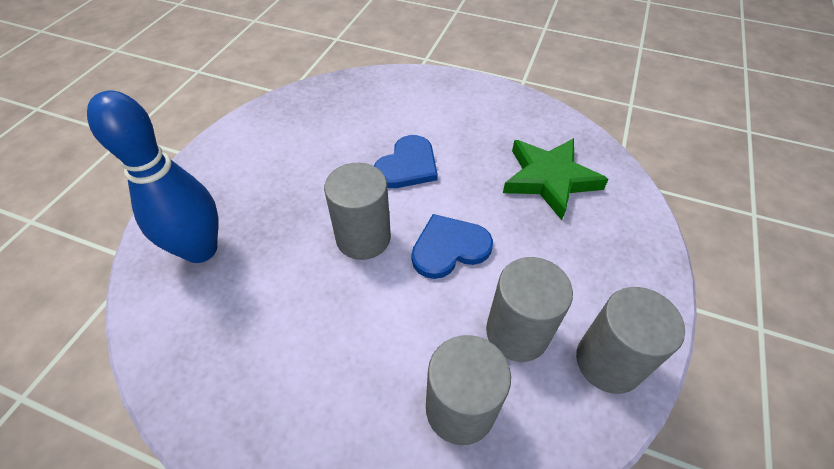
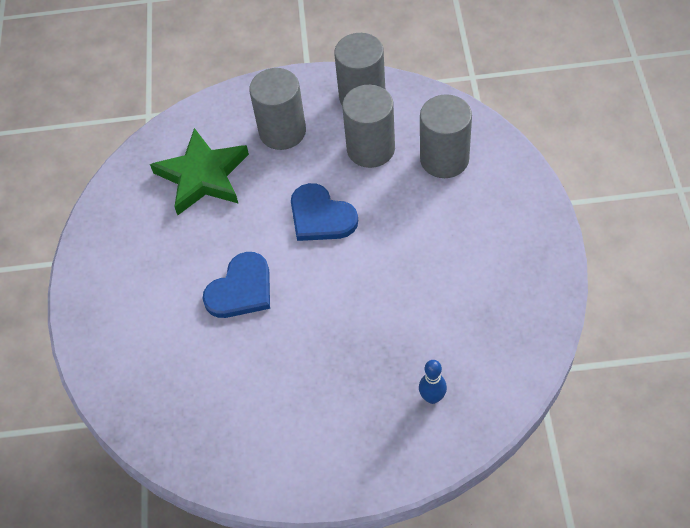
camera: 110 degrees left, 5 degrees up
(200, 250) = (432, 397): blue bowling pin -> blue bowling pin, size x0.42
(363, 238) = (345, 280): grey cylinder -> grey cylinder (282, 132)
(407, 165) = (241, 289): blue heart -> blue heart turned 120 degrees clockwise

